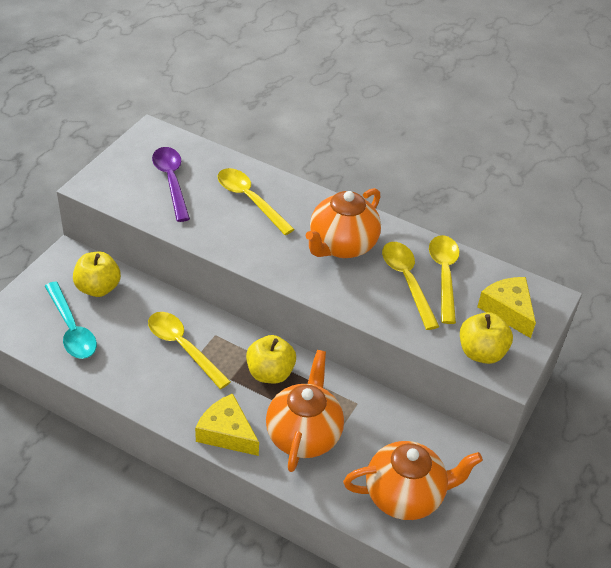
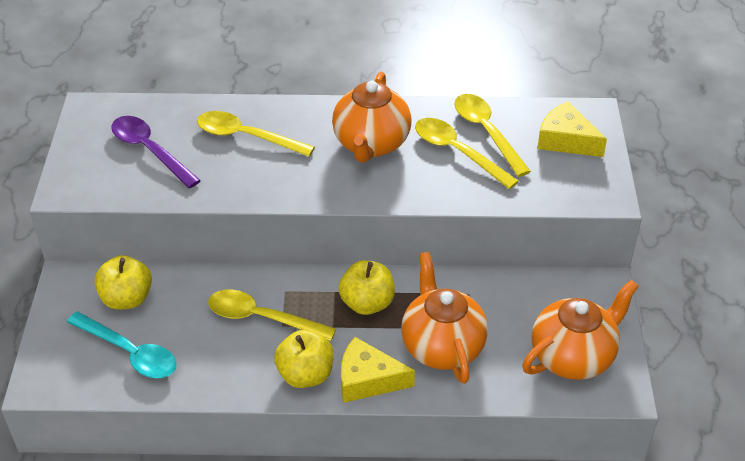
camera: 25 degrees left, 0 degrees up
(481, 352) = (571, 189): yellow apple -> yellow apple (305, 374)

